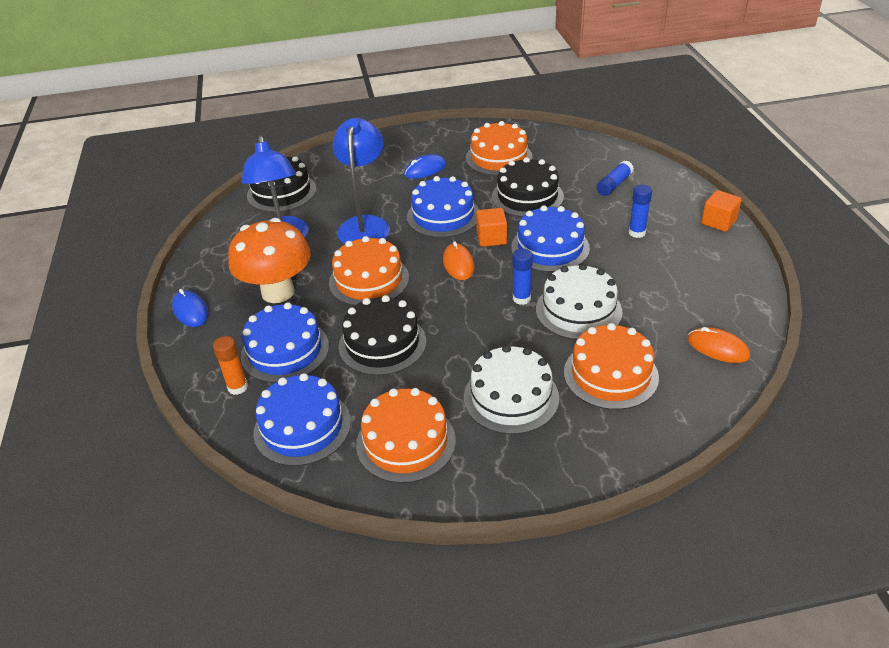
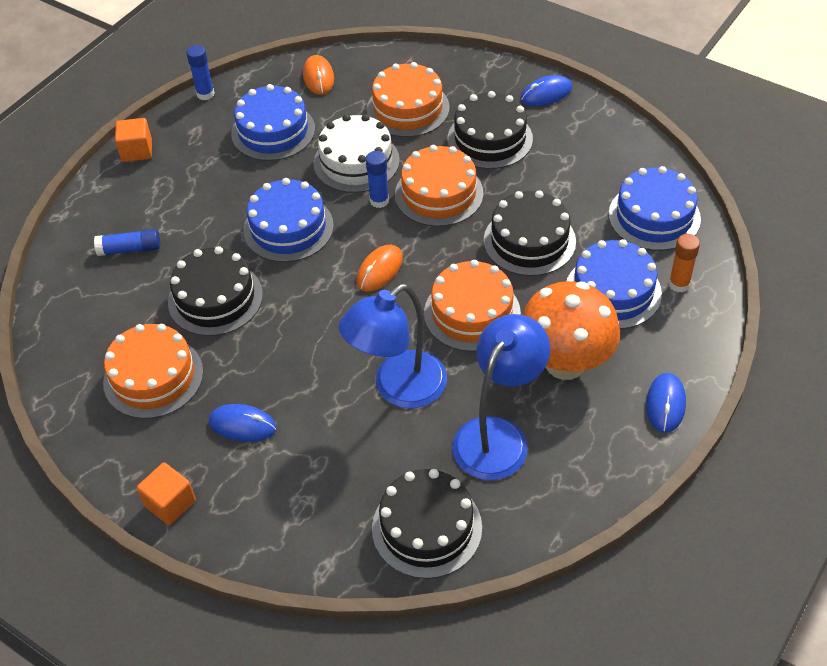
camera: 135 degrees left, 10 degrees up
(406, 442) = (592, 158): orange cake -> orange cake (439, 194)
(443, 216) = (316, 338): blue cake -> blue cake (273, 131)
(491, 238) = (316, 275): orange cube -> orange cube (170, 503)
(511, 397) = (490, 139): white cake -> black cake
(522, 478) = (546, 94): none -> blue mouse
(637, 233) = (206, 189): blue glue stick -> blue glue stick (205, 94)

